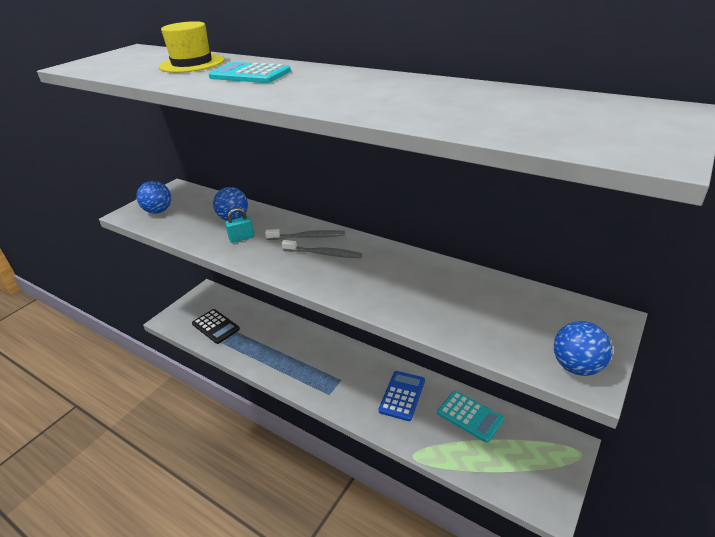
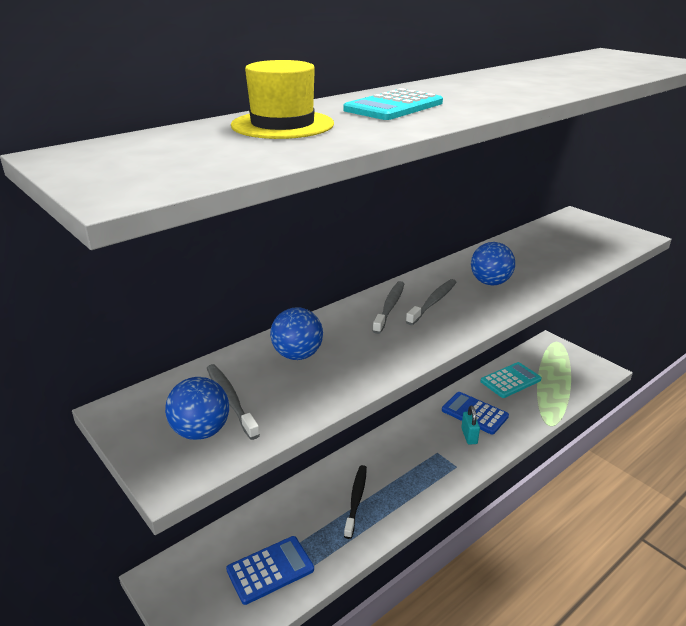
camera: 75 degrees left, 5 degrees down
(185, 211) = (230, 400): none -> grey toothbrush
(215, 326) = (270, 570): black calculator -> blue calculator
(242, 238) = (361, 352): turquoise padlock -> turquoise padlock (469, 436)
(278, 347) = (356, 500): none -> black toothbrush
(577, 366) = (625, 236): blue ball -> blue ball (490, 282)

